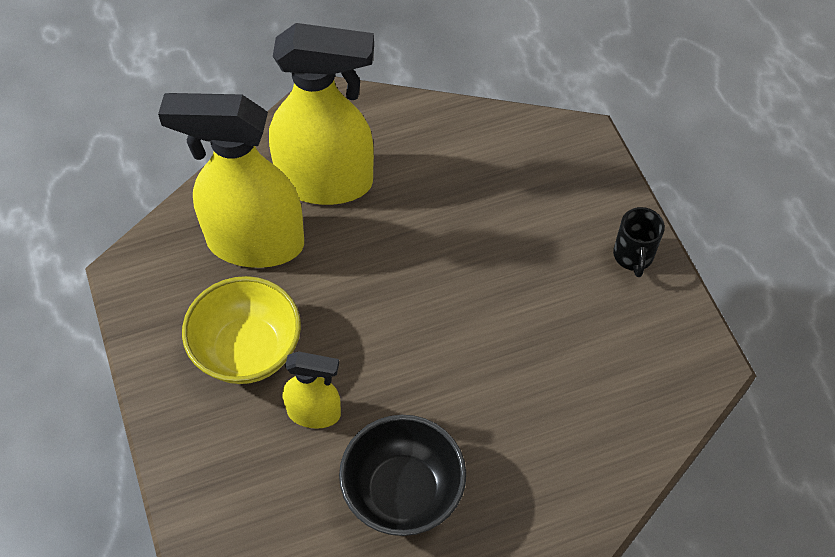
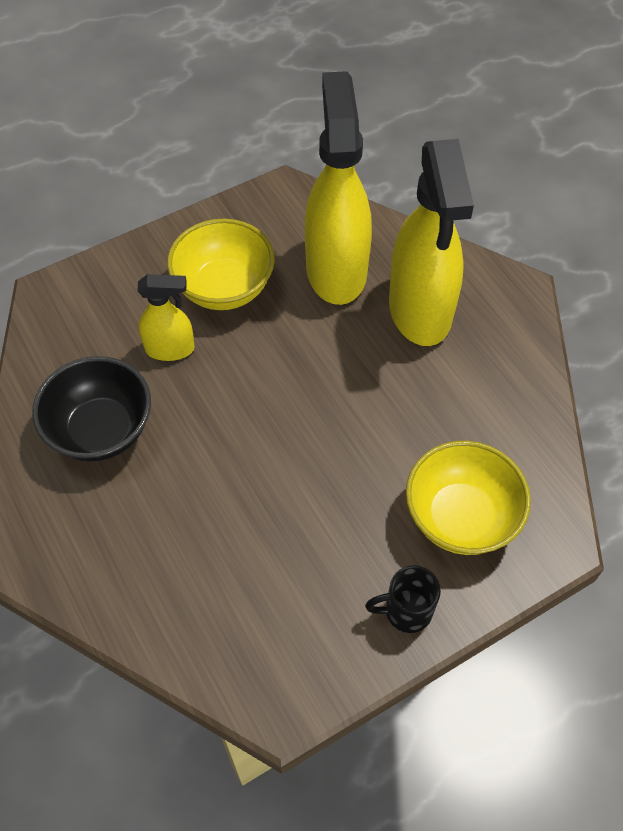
camera: 80 degrees right, 0 degrees up
(314, 413) = (170, 349): yellow spray bottle -> yellow spray bottle turned 90 degrees counterclockwise
(552, 198) = (460, 517): none -> yellow bowl

